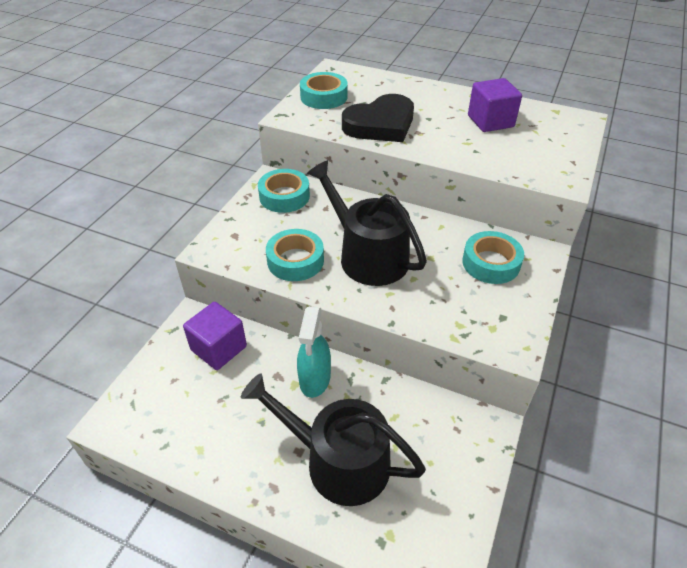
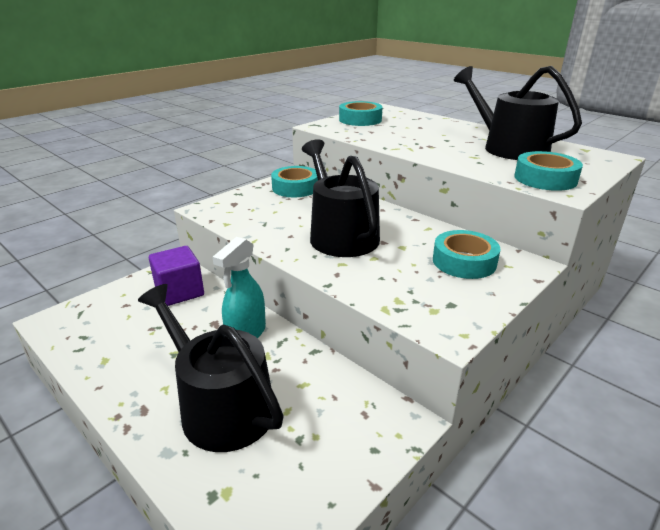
camera: 20 degrees right, 15 degrees down
(295, 260) = (271, 227): turquoise tape -> turquoise tape (545, 179)
(380, 124) = (397, 138): black heart -> none
(490, 121) = (508, 147): purple cube -> black watering can

